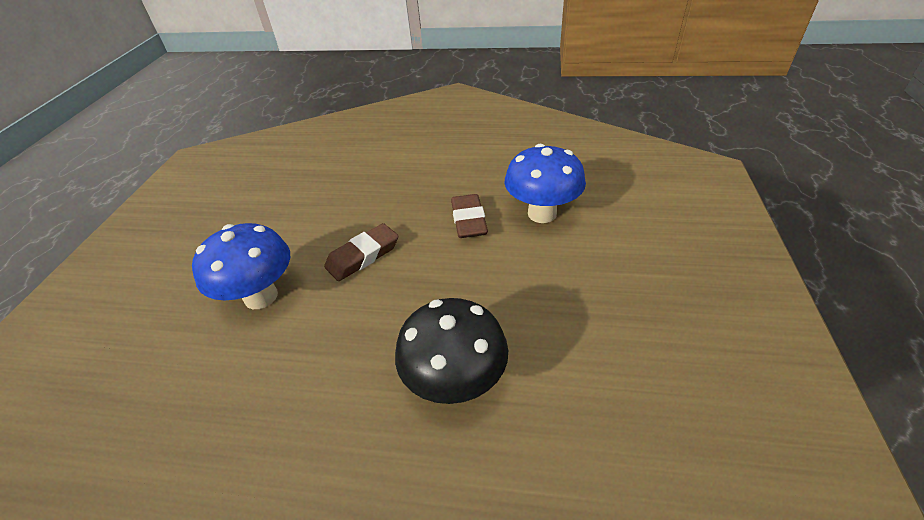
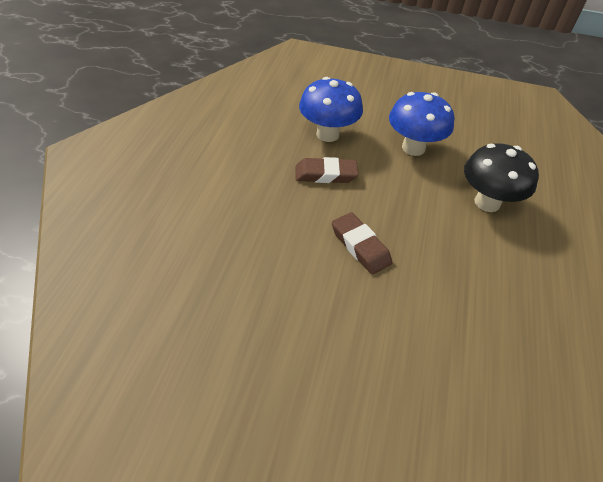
camera: 90 degrees left, 5 degrees up
(261, 296) = (406, 324): blue mushroom -> blue mushroom (413, 148)

